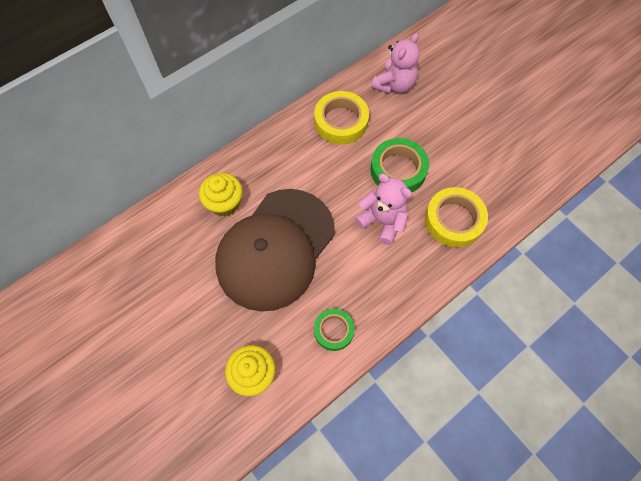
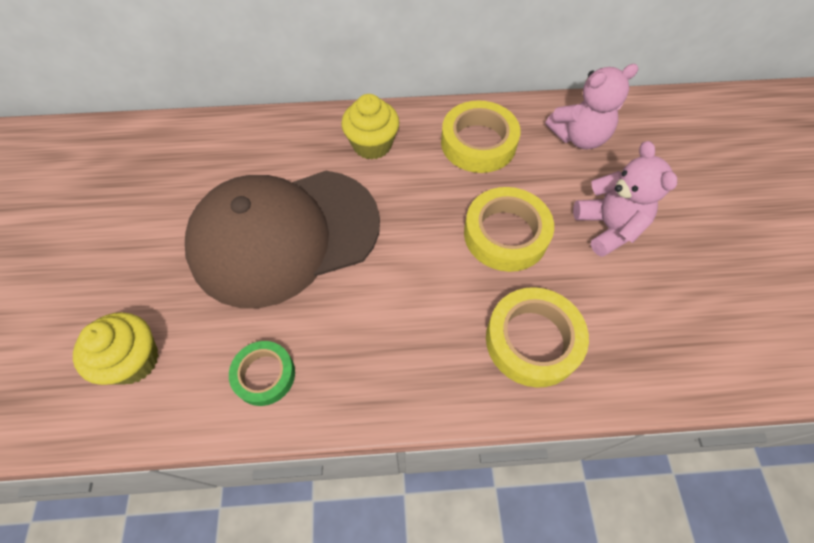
camera: 35 degrees right, 5 degrees down
(224, 203) = (275, 156): yellow cupcake -> yellow cupcake (372, 145)
(382, 221) = (435, 282): pink teddy bear -> pink teddy bear (608, 227)
(398, 170) = (506, 234): green tape -> yellow tape

